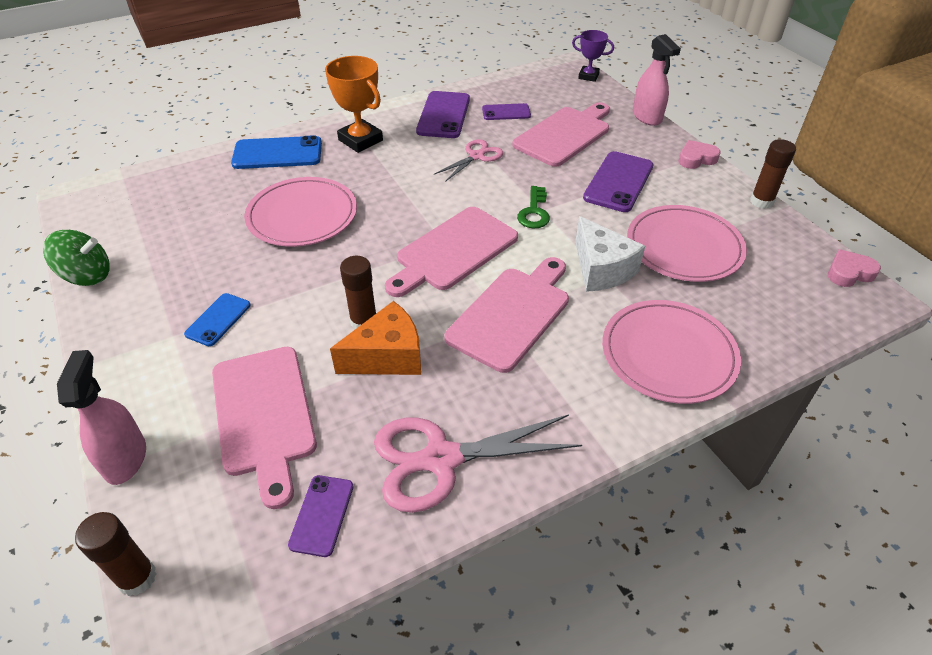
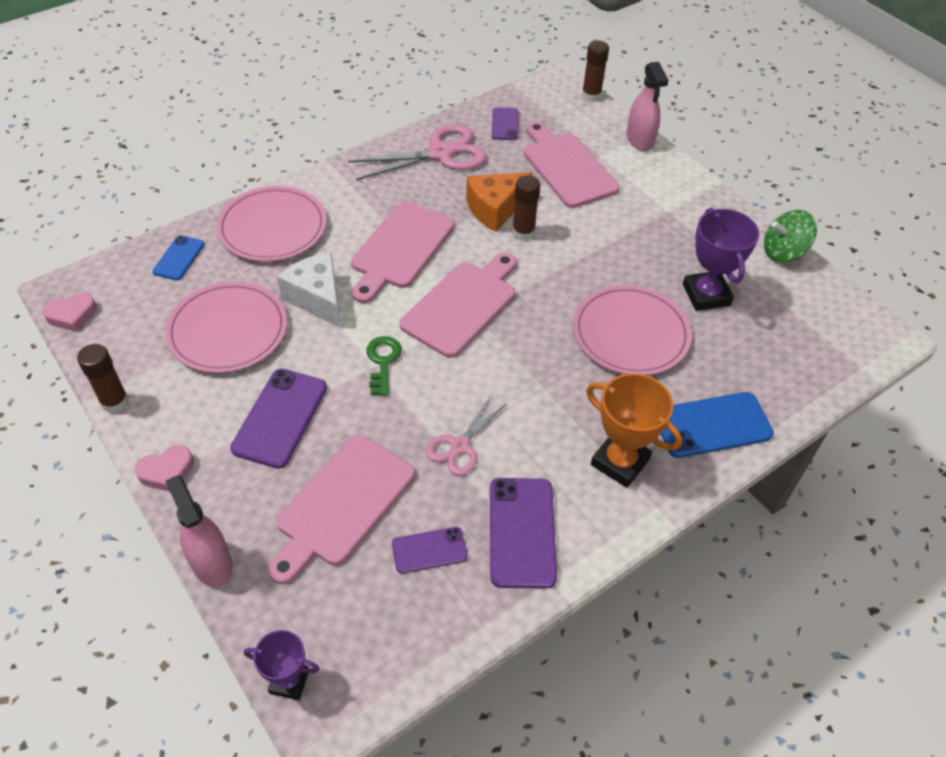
camera: 170 degrees right, 5 degrees up
(206, 241) = (706, 295): none -> purple trophy
(218, 319) = (642, 225): blue phone -> blue phone (179, 258)

